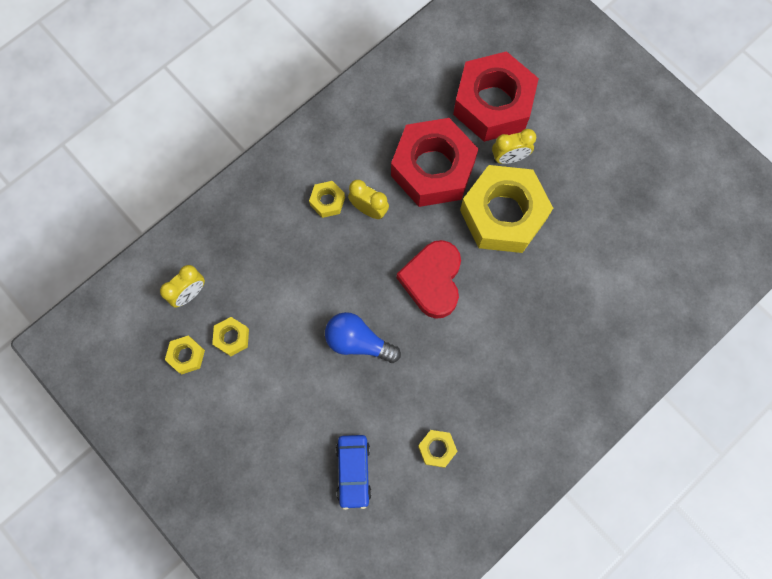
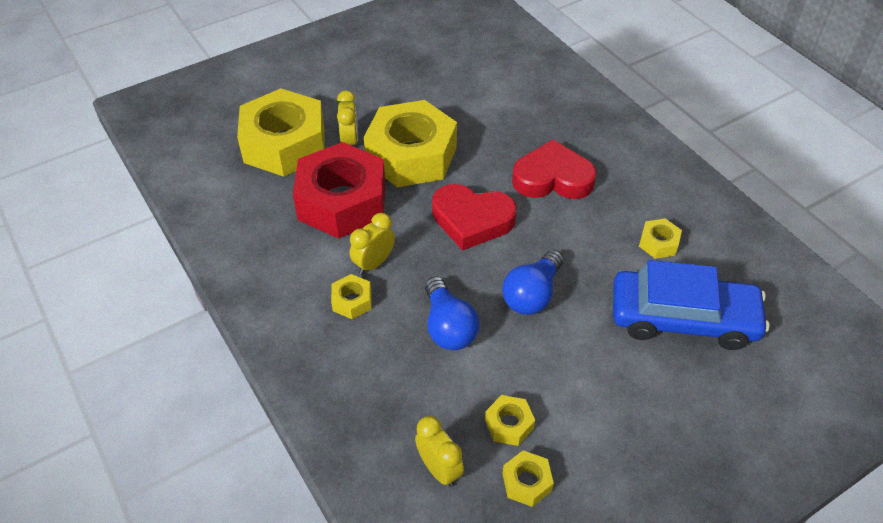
camera: 80 degrees left, 25 degrees down
(314, 279) = (448, 326): none -> blue light bulb
(353, 471) = (683, 318): blue car -> blue car, size x1.79
(493, 104) = (284, 144): red nut -> yellow nut
(500, 346) = (552, 178): none -> red heart

